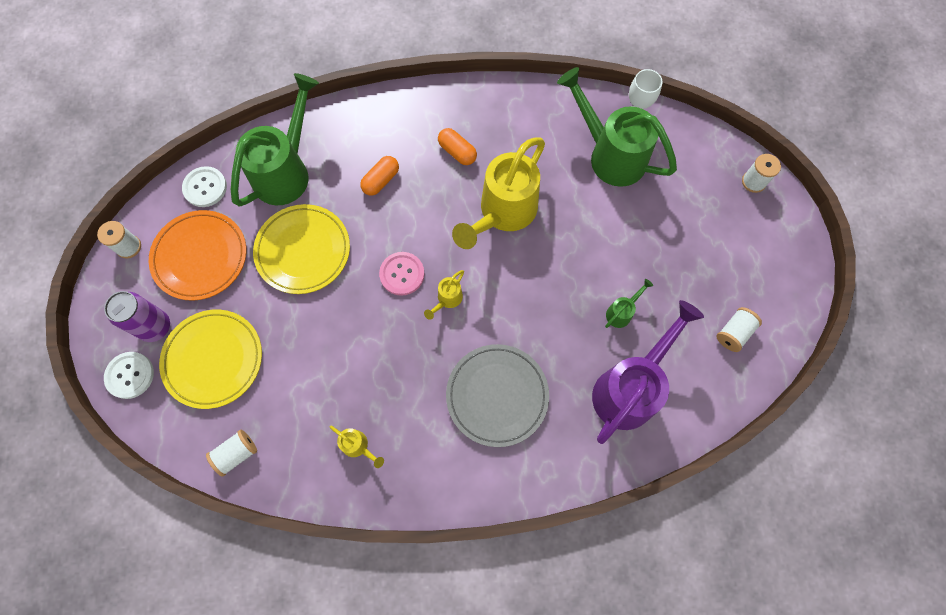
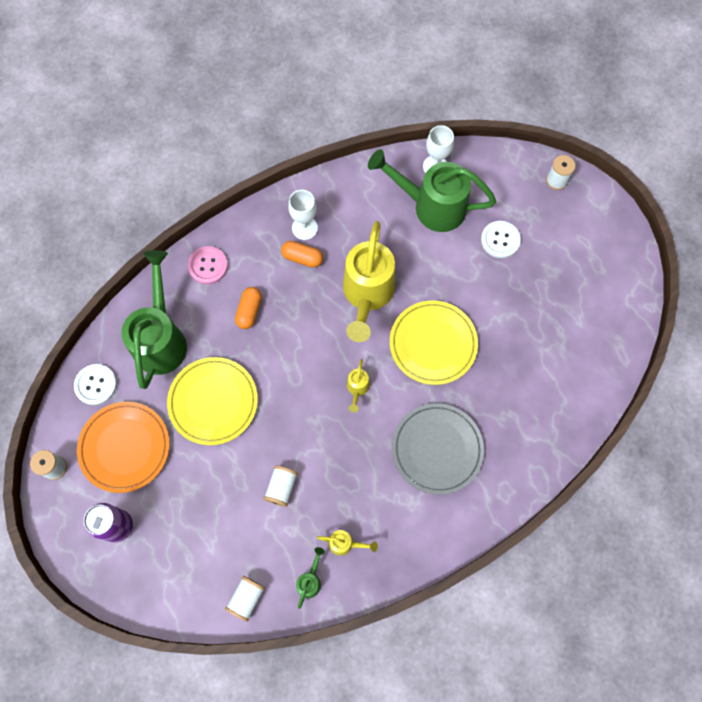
camera: 25 degrees left, 0 degrees up
(130, 375) = (118, 577): white button -> white button (500, 240)
(213, 359) = (184, 530): yellow plate -> yellow plate (433, 344)
(402, 274) = (308, 384): pink button -> pink button (208, 266)
(474, 125) = (304, 228): none -> white goblet
(621, 312) = (503, 335): green watering can -> green watering can (310, 580)
(630, 388) = (538, 394): purple watering can -> none
(733, 333) = (597, 313): white spool -> white spool (281, 488)

